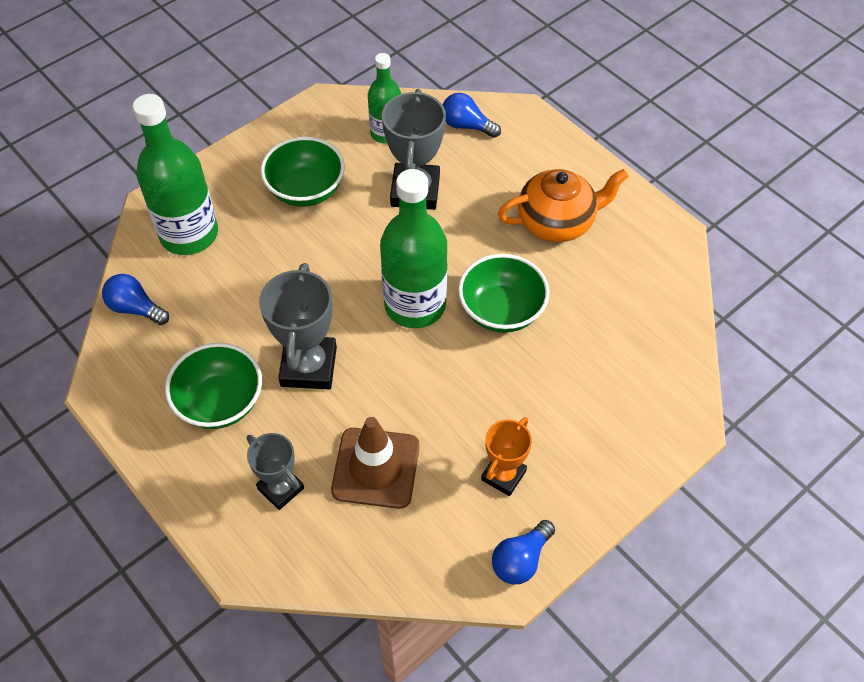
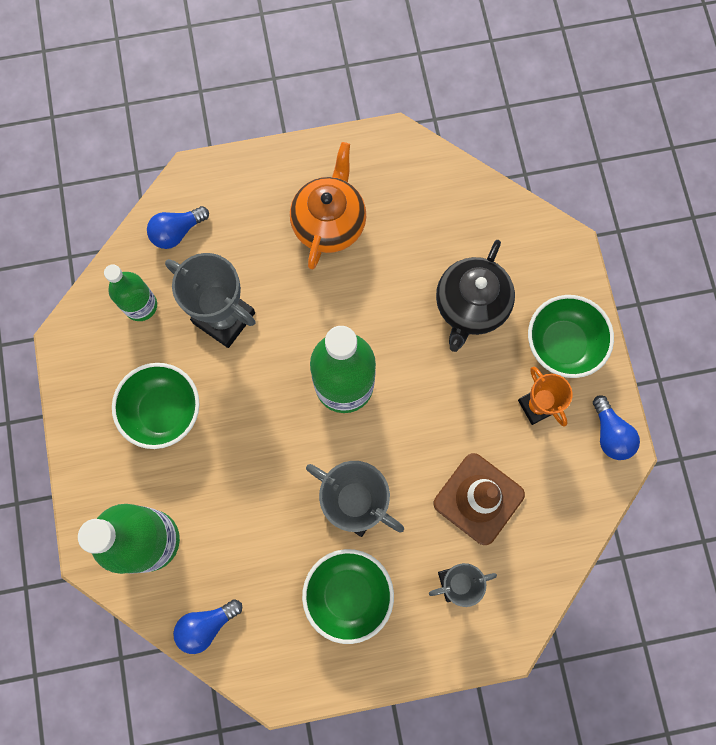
camera: 60 degrees left, 20 degrees up
(501, 311) = (390, 320): green bowl -> green bowl (562, 344)
(563, 368) = (470, 306): none -> black teapot

